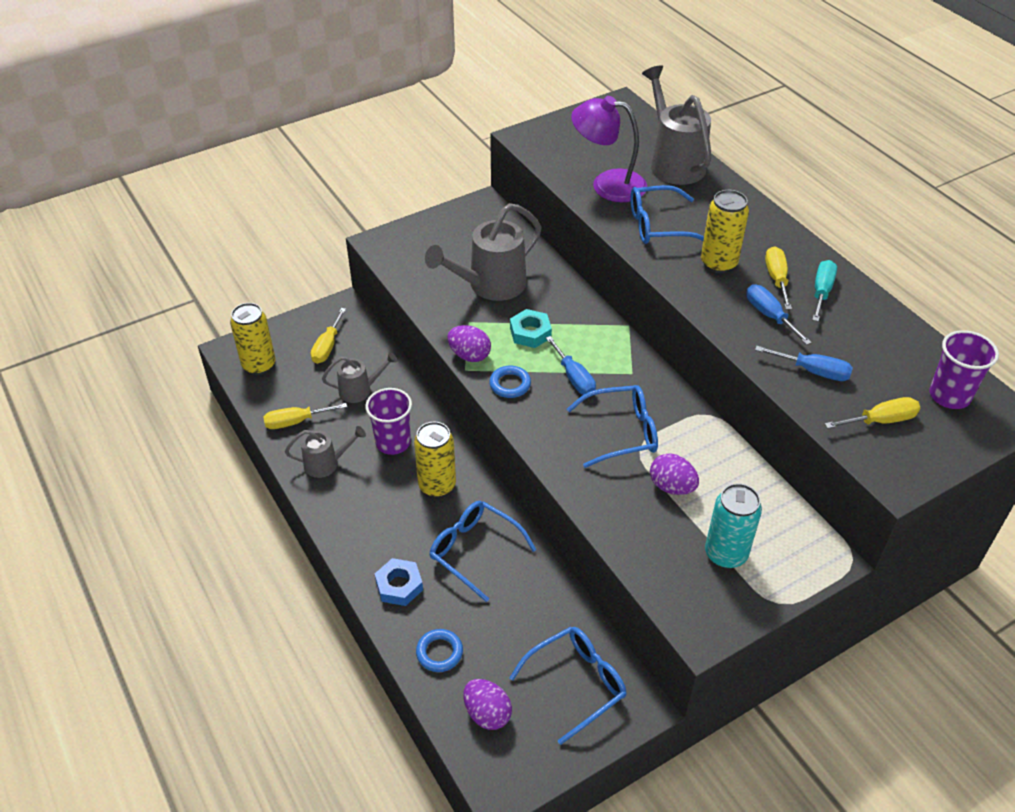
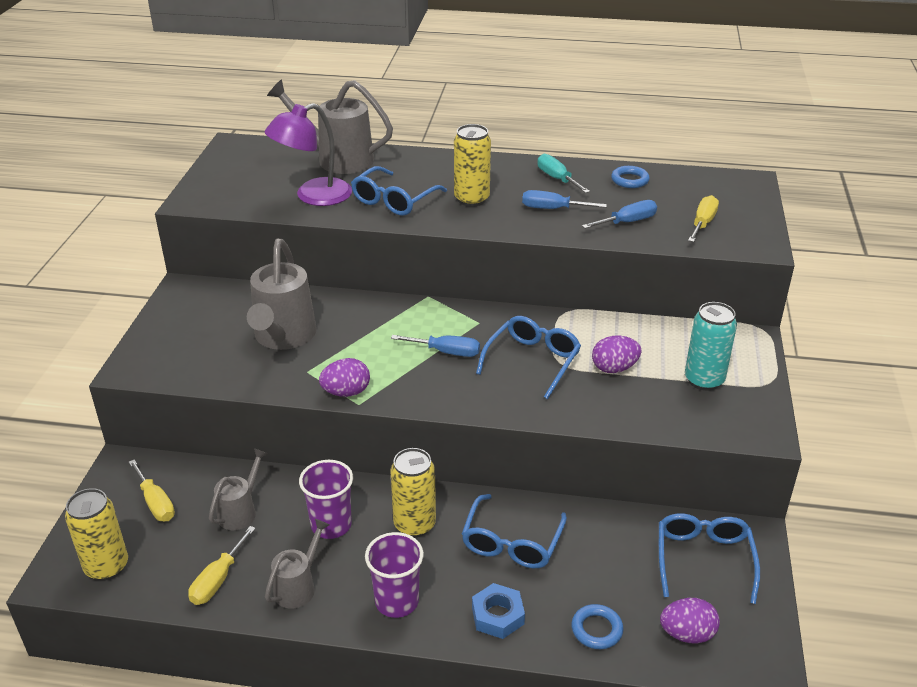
camera: 50 degrees left, 10 degrees down
(474, 551) = (512, 542): blue glasses -> blue glasses turned 60 degrees counterclockwise
(510, 384) = (409, 389): blue ring -> blue ring (629, 180)
(530, 333) = (367, 346): turquoise nut -> none
(776, 279) = (520, 187): yellow screwdriver -> none
(949, 396) = (709, 189): purple cup -> purple cup (396, 601)

